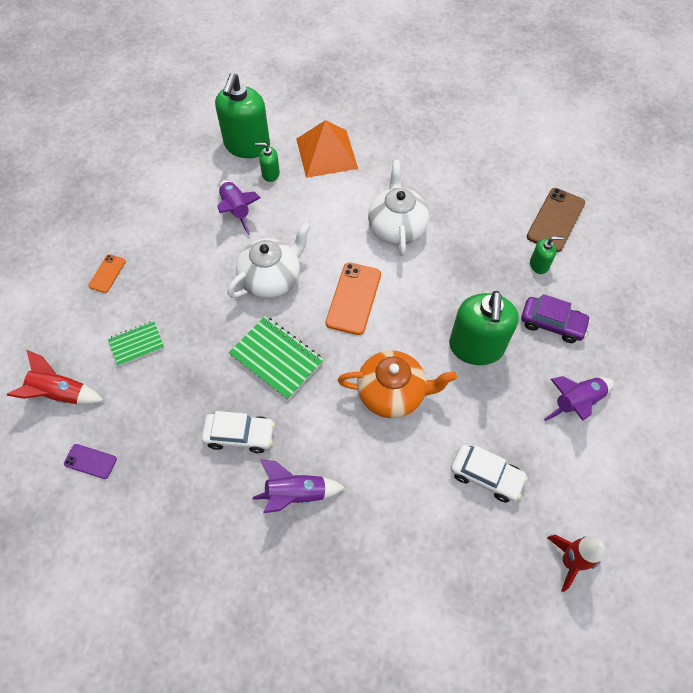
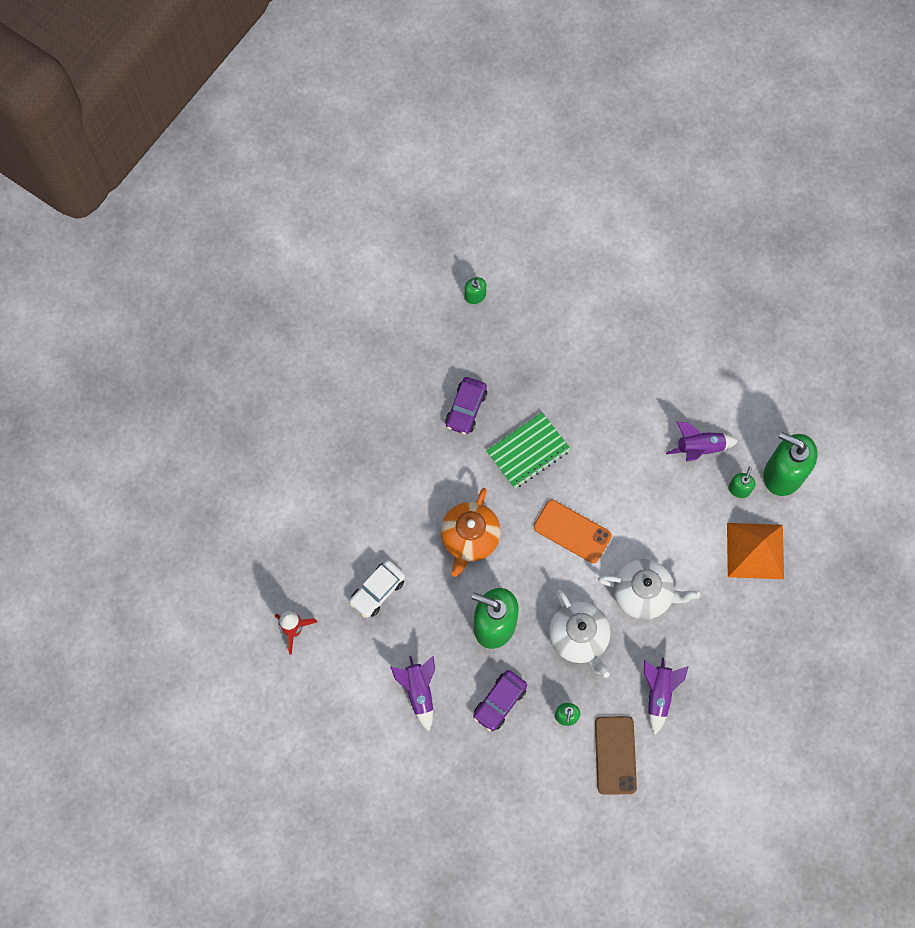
camera: 105 degrees right, 10 degrees up
(61, 393) = (540, 279): red rocket -> none
(90, 461) = (475, 296): purple phone -> green soap dispenser
(107, 273) = (652, 325): orange phone -> none
(136, 344) = (572, 341): green notebook -> none
(240, 435) = (466, 409): white car -> purple car
(271, 279) = (611, 464): white teapot -> white teapot (579, 637)
(296, 494) = (405, 441): purple rocket -> purple rocket (659, 693)
(555, 220) = (615, 755): brown phone -> brown phone turned 45 degrees clockwise

